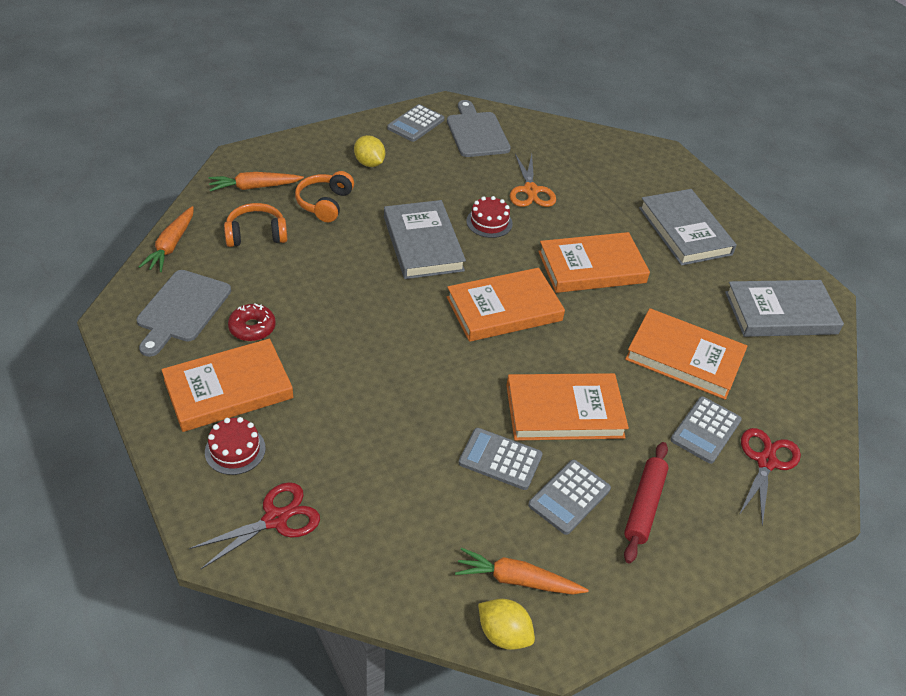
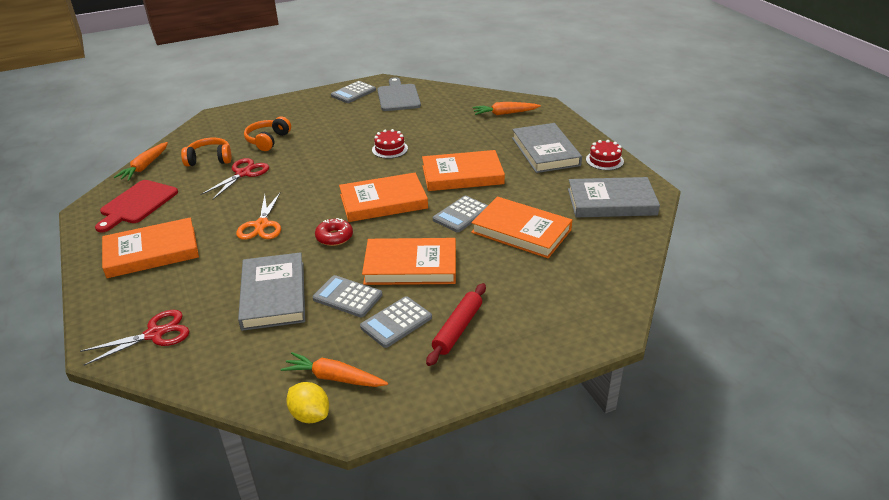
camera: 10 degrees right, 10 degrees down
(182, 309) = (137, 204): grey cutting board -> red cutting board
(235, 450) = (141, 290): red cake -> red cake (604, 160)
(252, 328) = (184, 214): red donut -> red donut (334, 237)
(254, 187) = (219, 132): orange carrot -> orange carrot (505, 113)
(369, 163) = (310, 116): yellow lemon -> none
(423, 244) = (333, 163): grey book -> grey book (273, 295)
(530, 190) = (428, 129): orange scissors -> orange scissors (261, 225)
(705, 430) = (525, 279): grey calculator -> grey calculator (461, 215)
(766, 462) = (572, 300): red scissors -> red scissors (243, 173)

